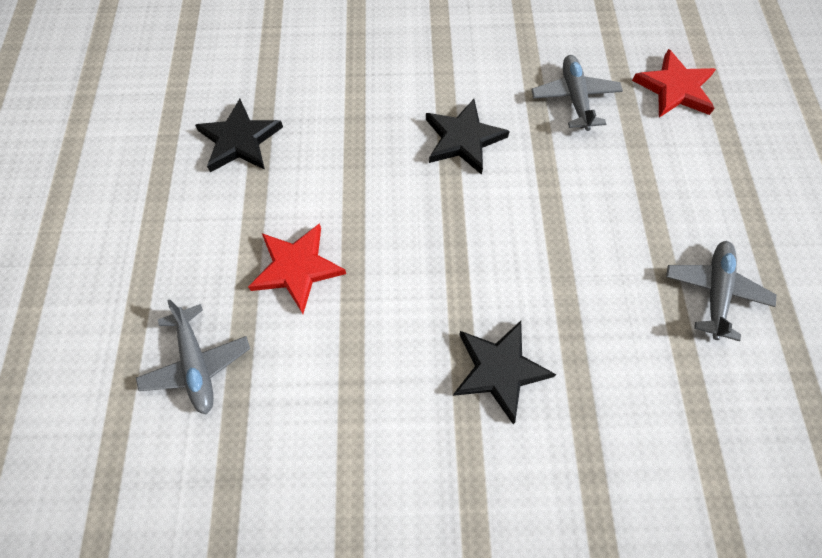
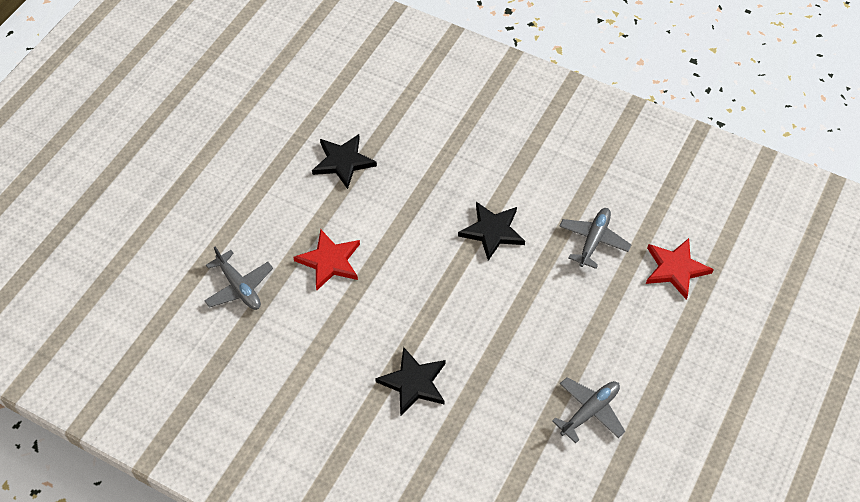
camera: 30 degrees right, 10 degrees down
(197, 364) = (239, 287): grey plane -> grey plane turned 45 degrees counterclockwise

